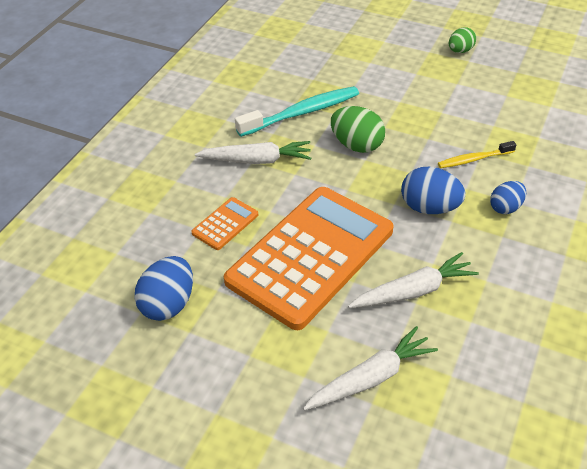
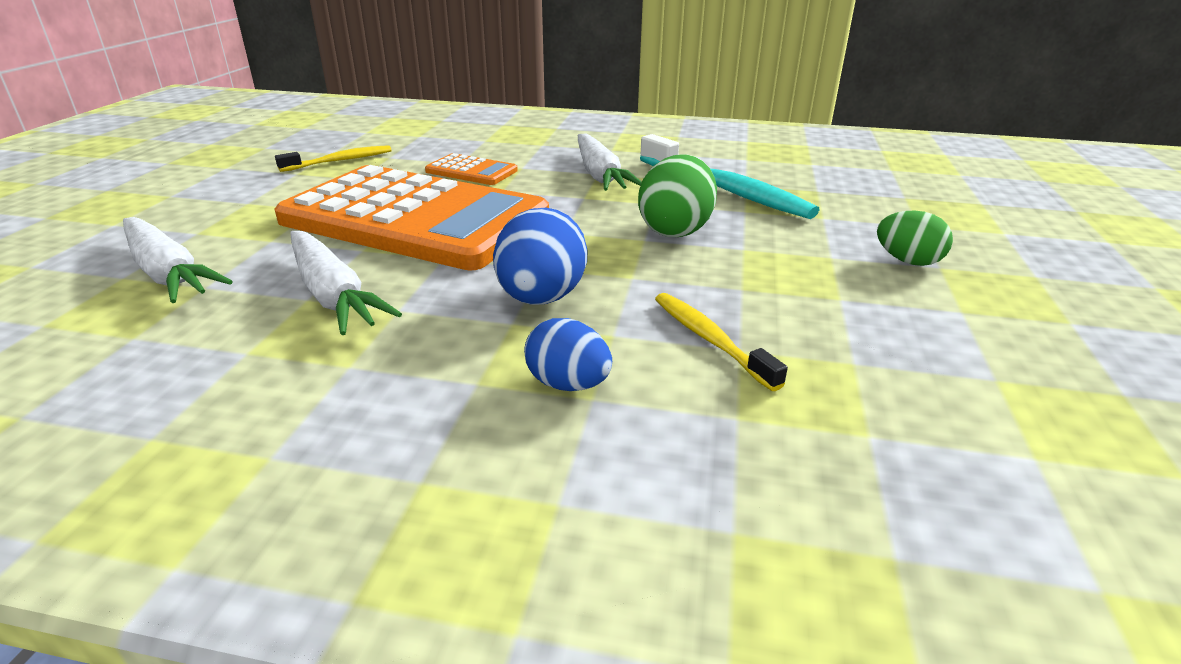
camera: 75 degrees right, 15 degrees down
(168, 304) = (340, 161): blue egg -> yellow toothbrush
(460, 51) = (1092, 309): green egg -> green egg (907, 261)

